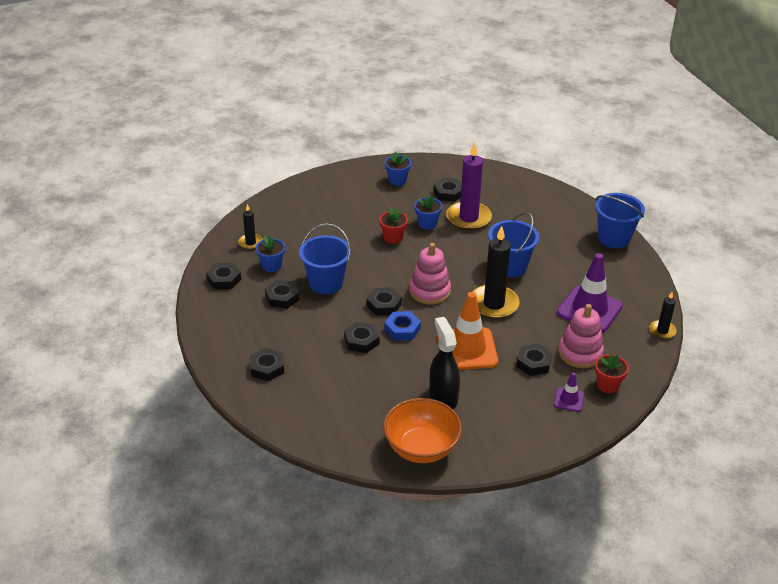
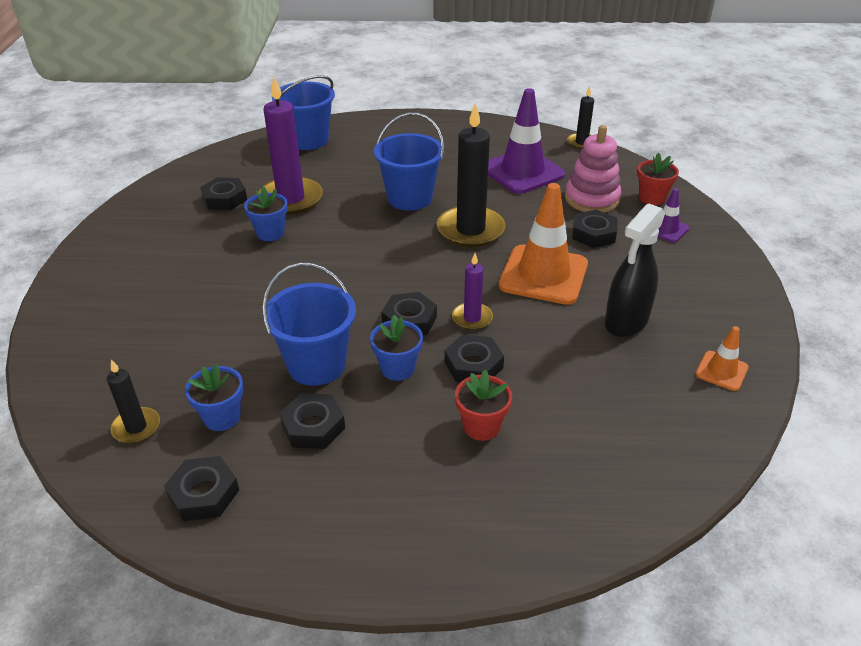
camera: 65 degrees left, 0 degrees up
(267, 368) = (479, 496): black nut -> none
(393, 238) = (271, 270): red flower pot -> red flower pot (481, 426)
(397, 180) = (151, 230): blue flower pot -> blue flower pot (397, 368)
(402, 329) = (472, 318): blue nut -> purple candle
(421, 448) = (721, 371): orange bowl -> orange traffic cone
(429, 291) = (409, 271): pink stacking toy -> none
(443, 397) = (626, 321): black spray bottle -> black spray bottle turned 60 degrees counterclockwise
(614, 238) = (415, 123): blue bucket -> blue bucket (308, 140)

